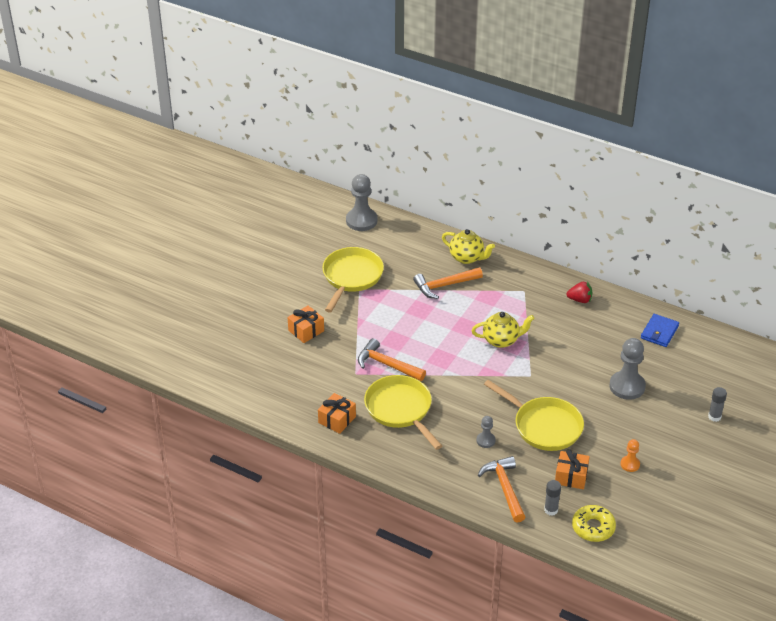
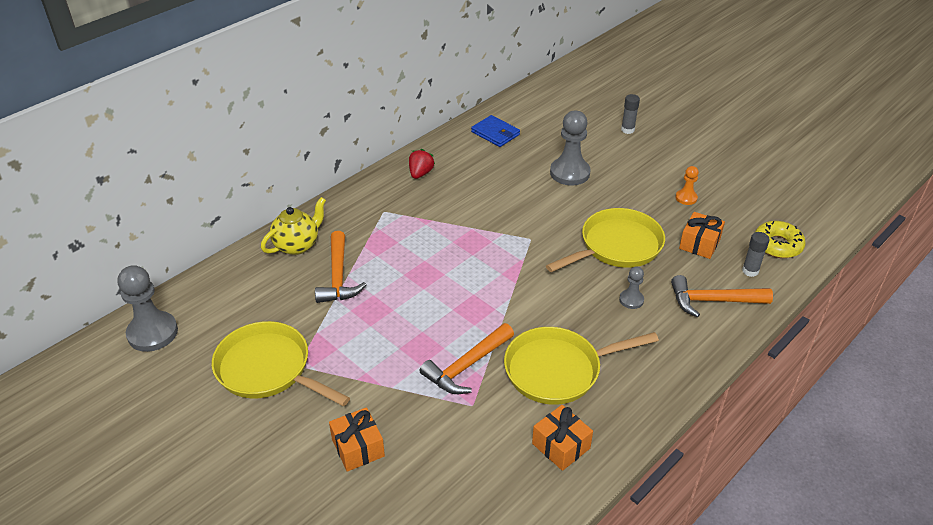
camera: 75 degrees left, 0 degrees up
(501, 340) = (462, 248): yellow teapot -> none

